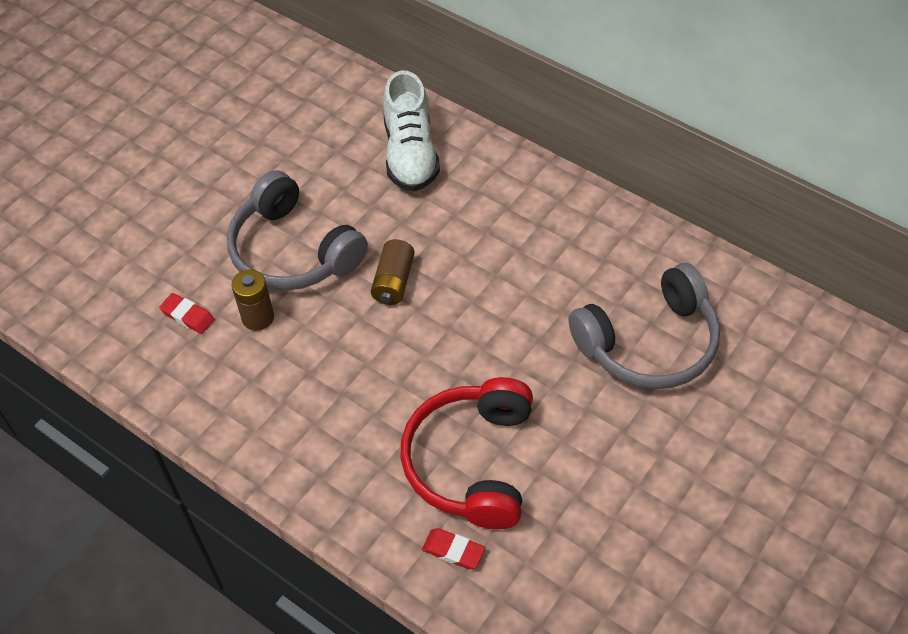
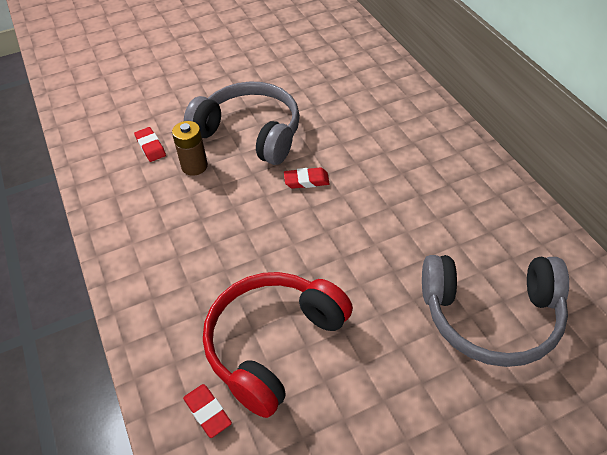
camera: 30 degrees right, 5 degrees down
(293, 251) = (250, 133): grey headphones -> grey headphones turned 135 degrees clockwise
(393, 282) = (306, 180): brown battery -> red eraser
(410, 154) = (378, 100): white shoe -> none

